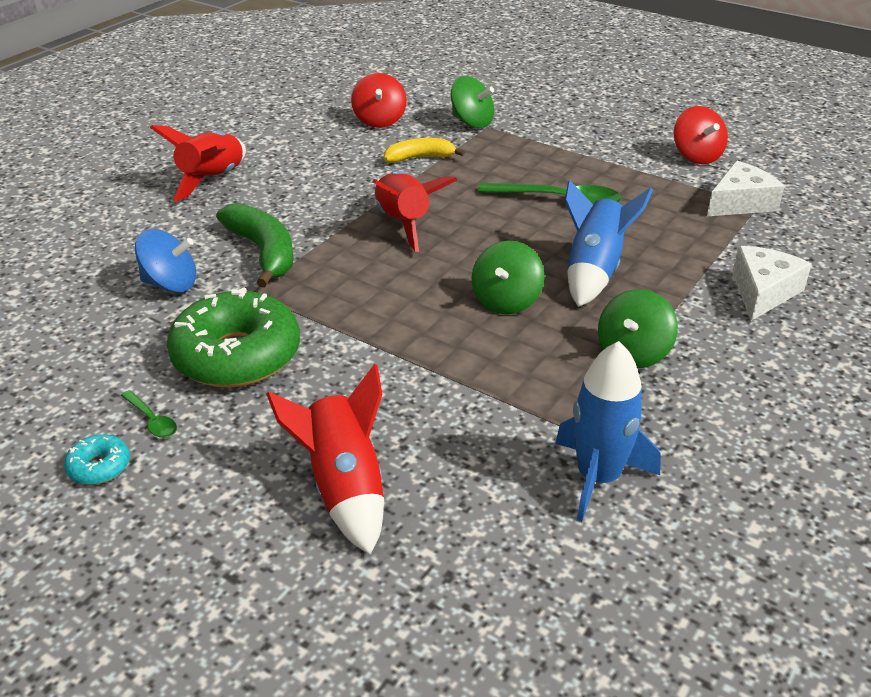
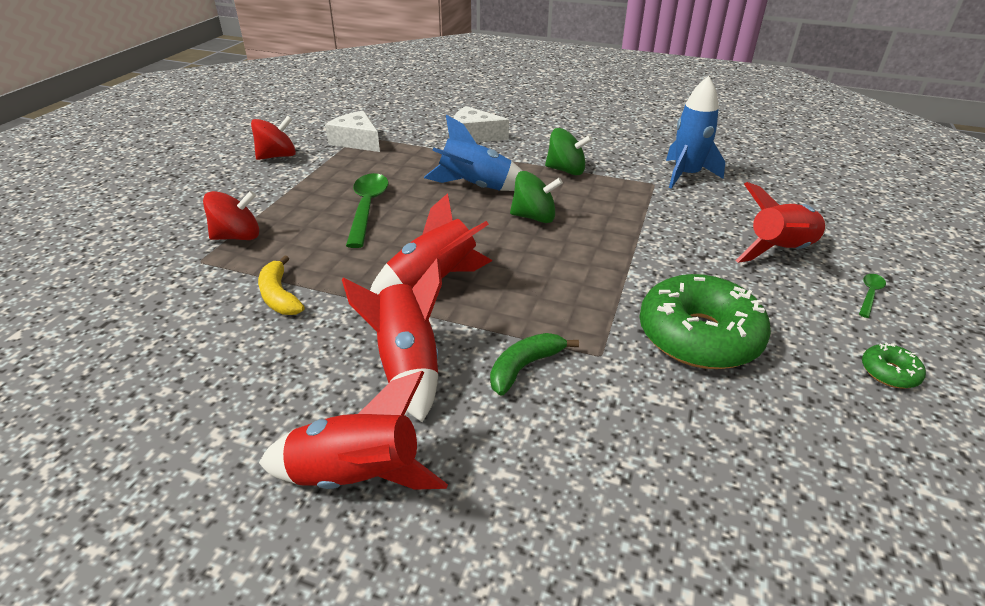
camera: 105 degrees left, 0 degrees up
(99, 467) = (889, 373): turquoise donut -> green donut
(152, 420) = (815, 361): green spoon -> green spoon (869, 294)
(170, 284) = (624, 425): blue spinning top -> none
(263, 252) = (524, 367): green banana -> green banana, size x0.65
(300, 204) = (407, 365): none -> red rocket
(379, 120) = (161, 347): red spinning top -> red spinning top (237, 237)
(472, 122) = (183, 273): green spinning top -> none

